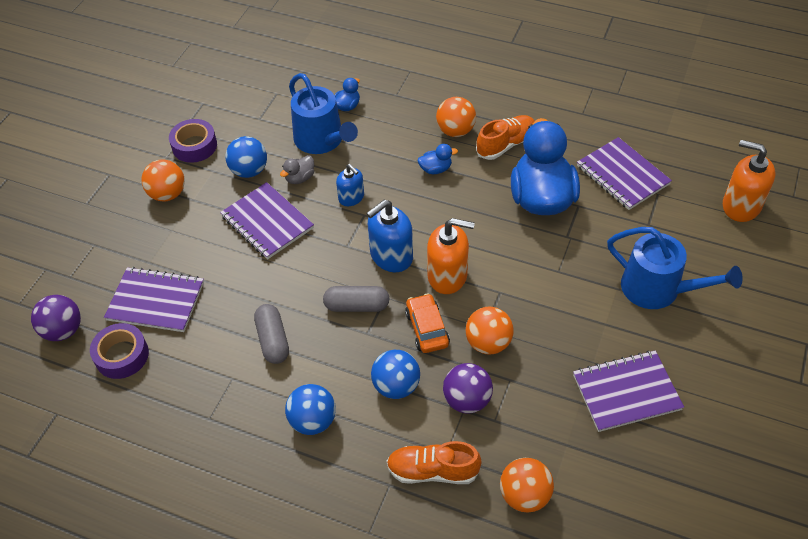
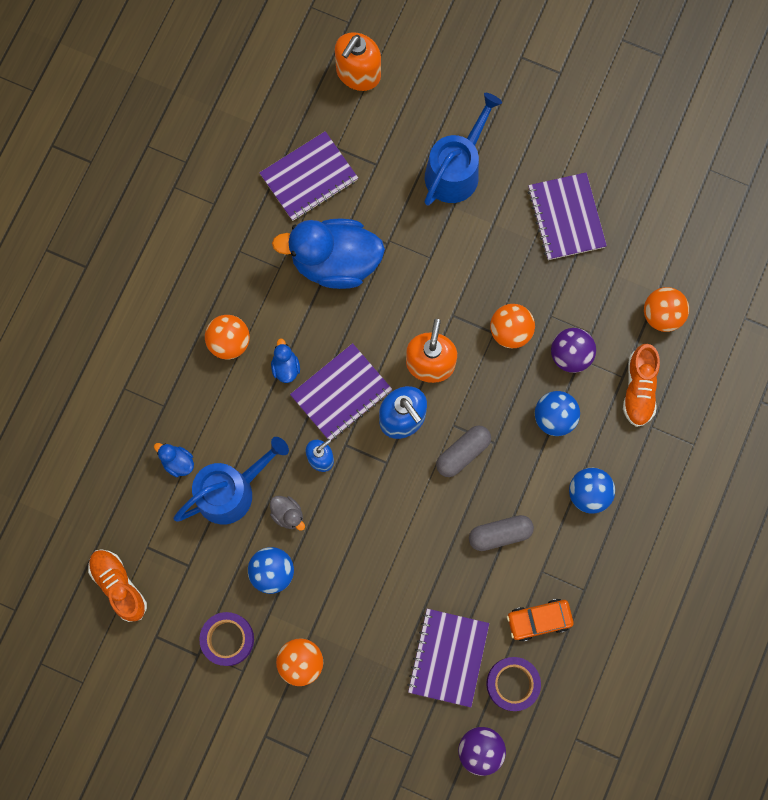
camera: 90 degrees left, 25 degrees up
(267, 222) = (349, 547): purple notebook -> purple notebook (341, 393)
(357, 306) = (462, 453): grey capsule -> grey capsule turned 45 degrees clockwise
(427, 329) = (492, 387): orange car -> orange car (539, 620)
(506, 144) = (255, 290): orange shoe -> orange shoe (119, 585)

